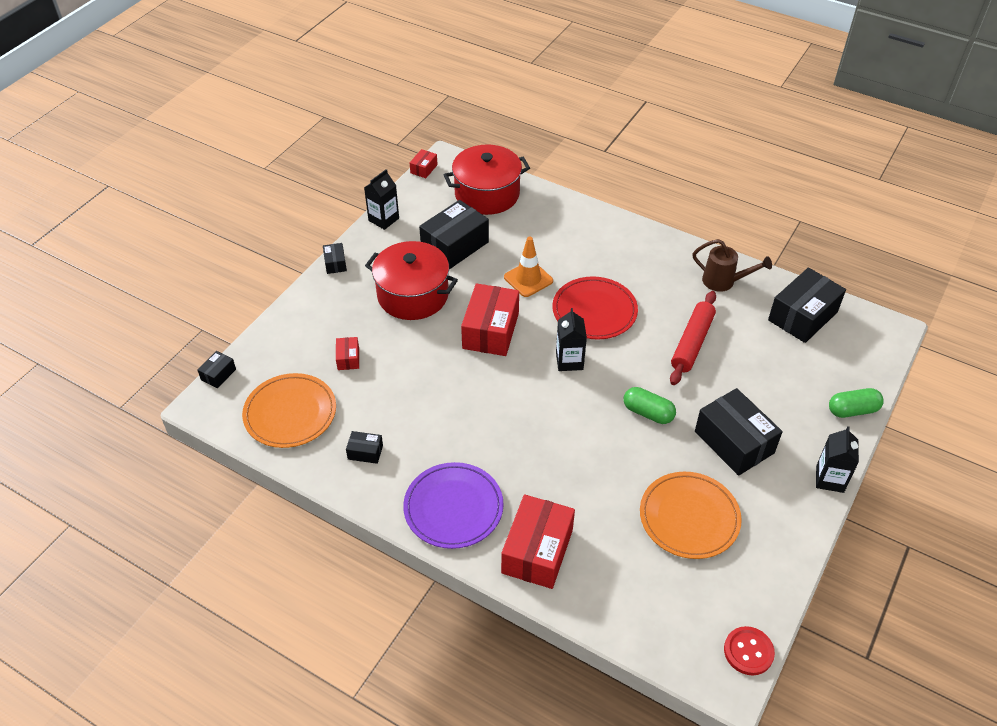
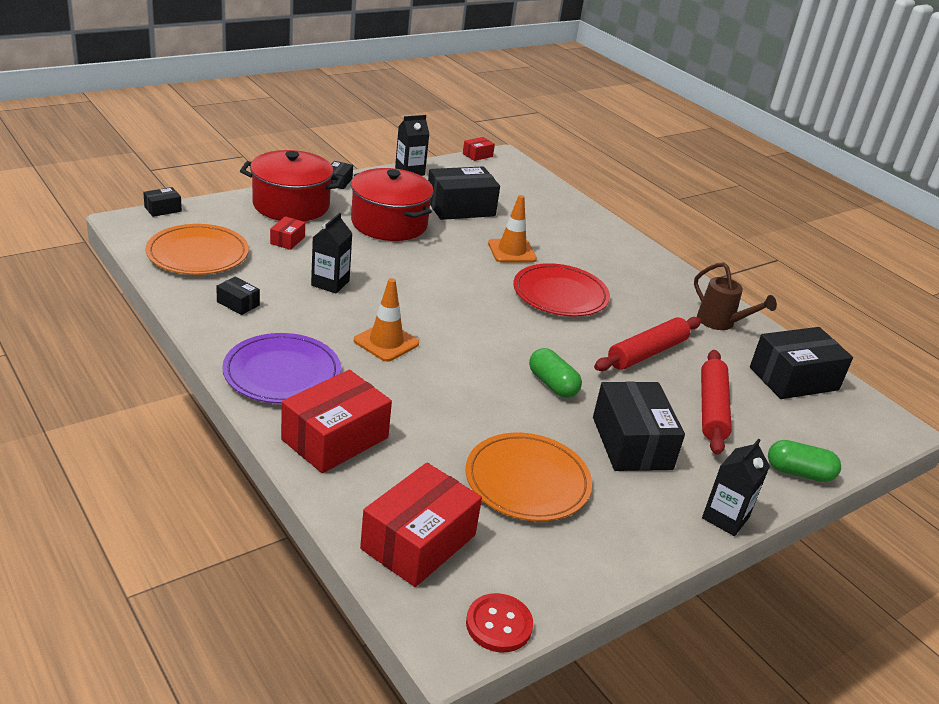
camera: 20 degrees right, 15 degrees down
(487, 194) = (523, 188): red pot -> red pot (291, 205)
(491, 331) = (441, 271): red box -> red box (418, 542)
(504, 433) = (386, 342): none -> orange traffic cone
(569, 361) = (501, 318): black carton -> black carton (330, 283)
(766, 378) = (711, 409): none -> red rolling pin

